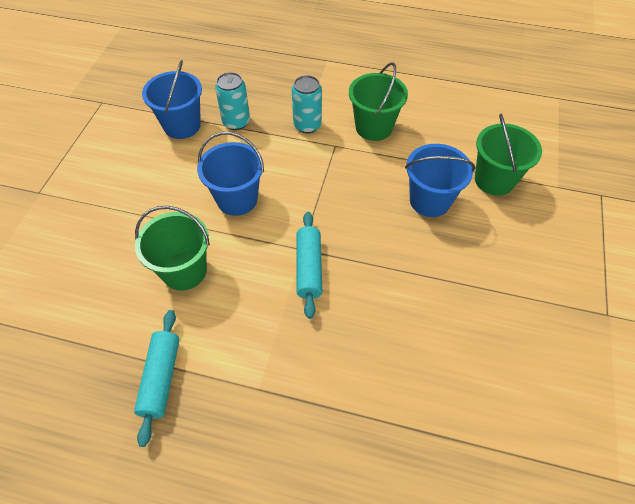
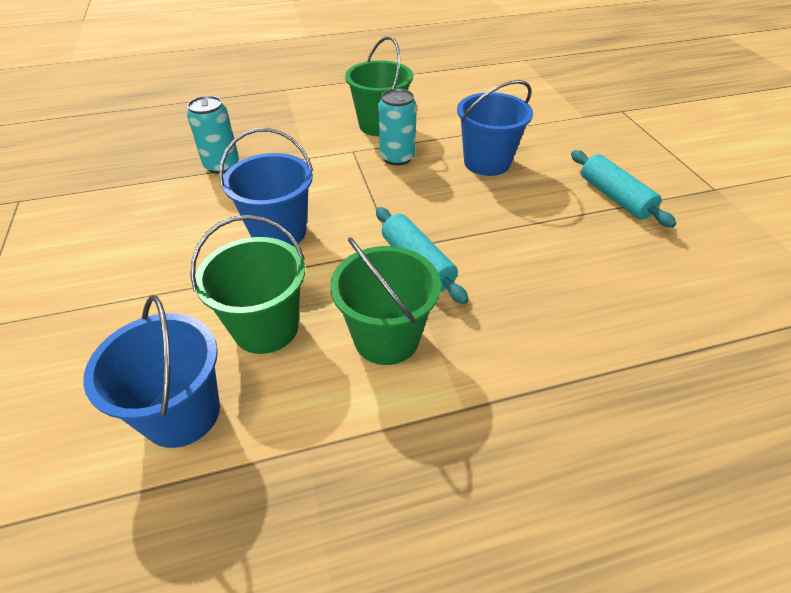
camera: 30 degrees left, 10 degrees down
(161, 378) = (326, 464): turquoise rolling pin -> turquoise rolling pin (614, 197)
(182, 125) = (153, 189): blue bucket -> blue bucket (182, 413)
(307, 125) = (308, 144): turquoise can -> turquoise can (397, 157)
(494, 180) = (528, 128): green bucket -> green bucket (386, 338)

